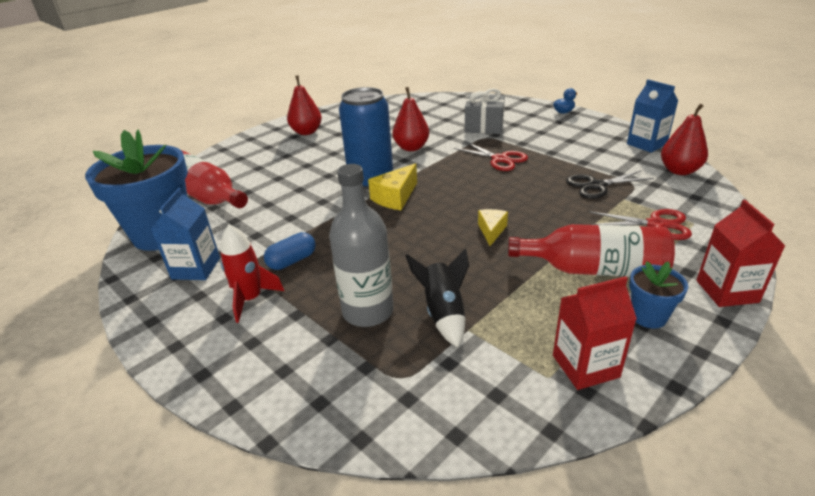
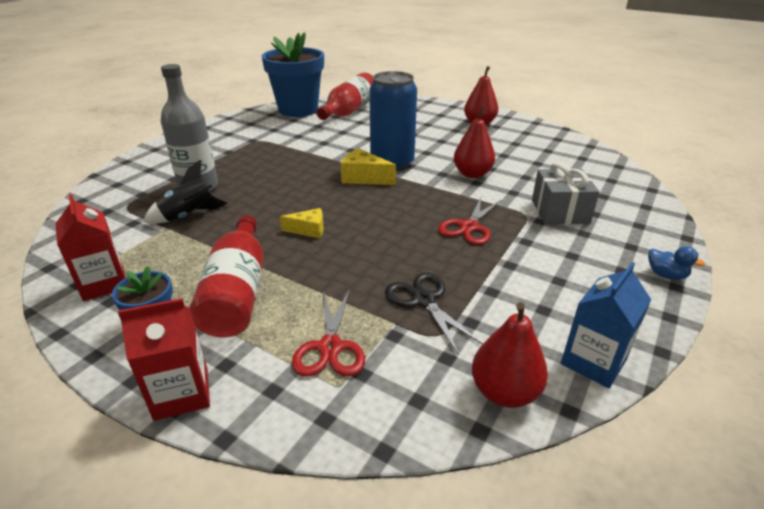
camera: 75 degrees right, 0 degrees up
(196, 268) = (257, 127): blue carton -> none
(250, 299) = (221, 148): red rocket -> none
(292, 261) = (263, 153): blue capsule -> none

